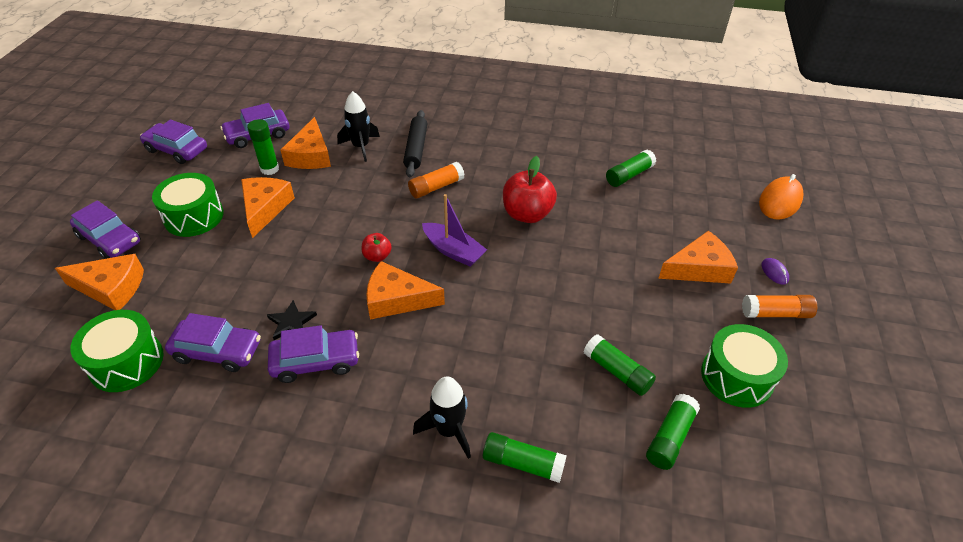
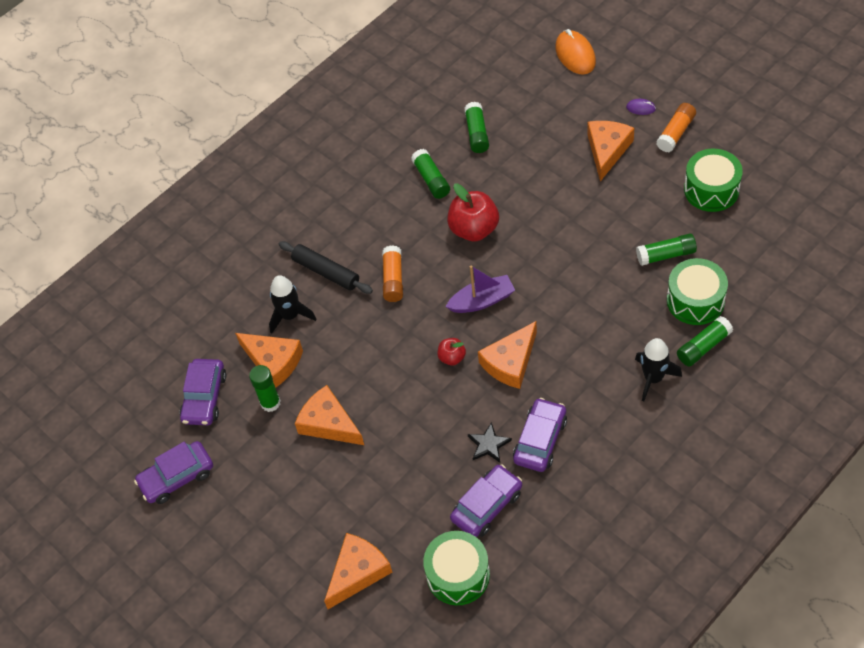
camera: 50 degrees left, 10 degrees up
(110, 239) = (286, 563): purple car -> none
(194, 216) = (300, 485): green drum -> green drum (695, 300)
(670, 437) = (732, 255): green glue stick -> green glue stick (431, 179)

